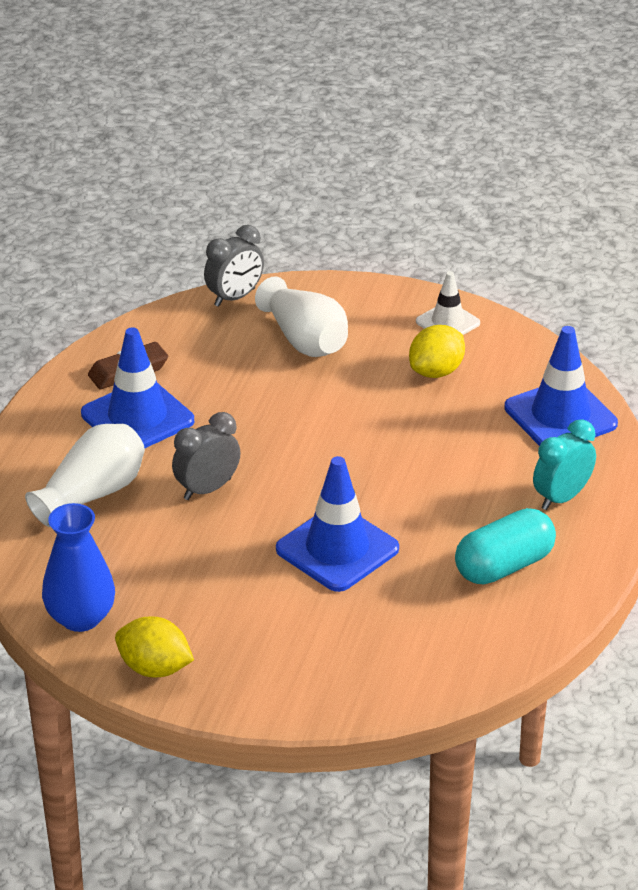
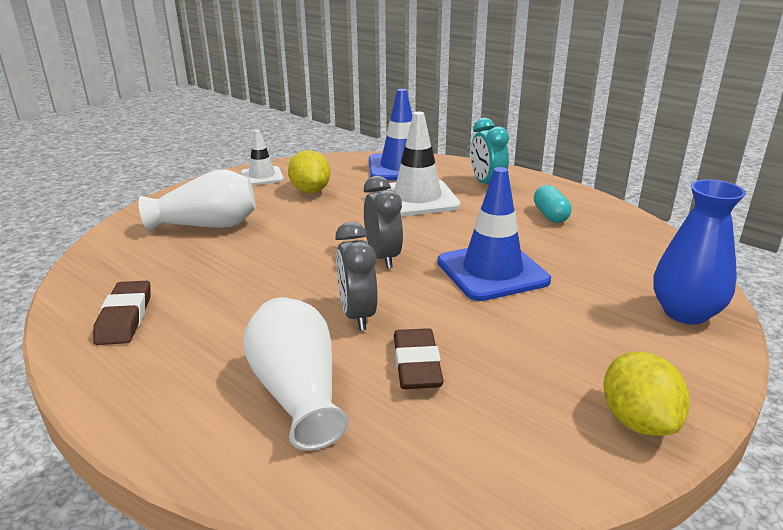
camera: 65 degrees left, 10 degrees down
(80, 617) = (523, 461): blue vase -> blue vase (685, 313)
(137, 417) = (204, 330): blue traffic cone -> none
(155, 668) = (638, 421): yellow lemon -> yellow lemon turned 60 degrees counterclockwise
(158, 541) = (417, 365): none -> brown eraser
(235, 297) = (107, 241): grey clock -> grey clock (383, 257)
(475, 455) = (417, 198): none -> white traffic cone
(504, 566) = (550, 215): turquoise capsule -> turquoise capsule, size x0.62

